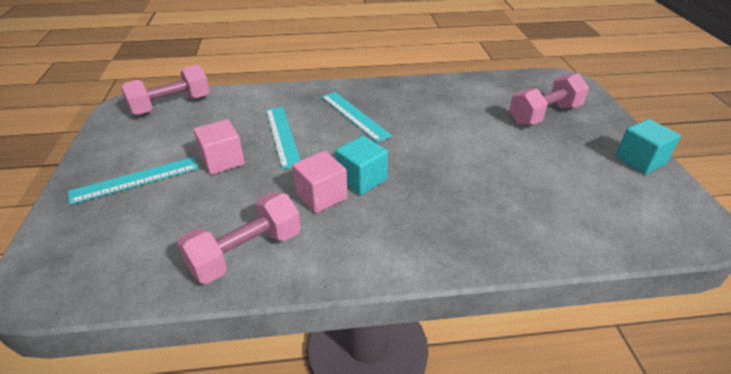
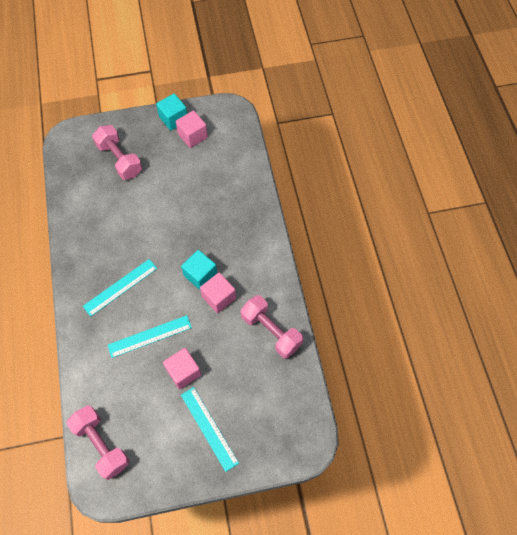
camera: 95 degrees left, 25 degrees up
(615, 179) = (192, 136): none -> pink cube

